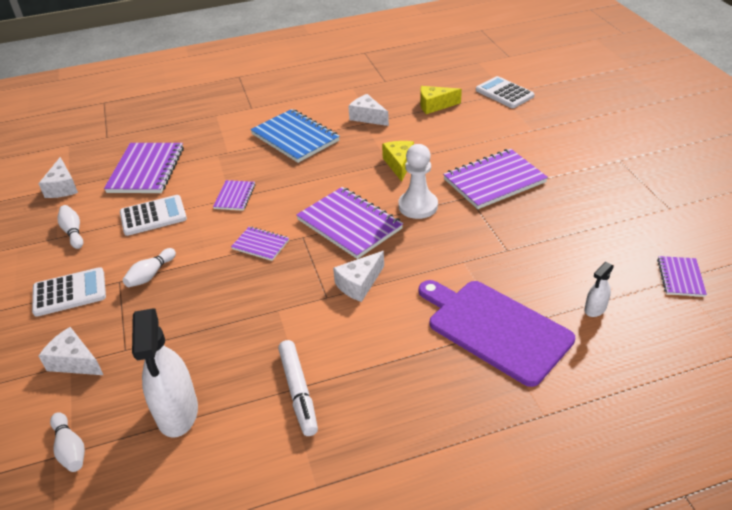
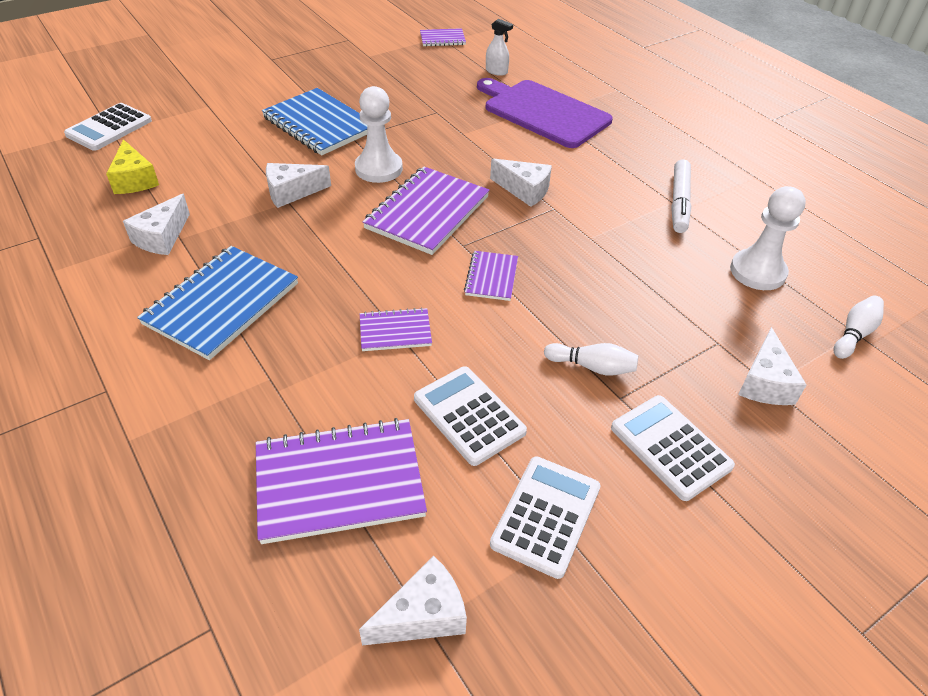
camera: 110 degrees left, 5 degrees up
(73, 232) = (546, 516): white bowling pin -> white calculator
(177, 412) = (757, 272): white spray bottle -> white pawn
(298, 391) = (679, 202): white marker -> white marker turned 135 degrees clockwise
(399, 164) = (291, 192): yellow cheese -> white cheese
(494, 181) = (319, 124): purple notebook -> blue notebook
(495, 328) = (543, 112): purple cutting board -> purple cutting board turned 105 degrees clockwise

